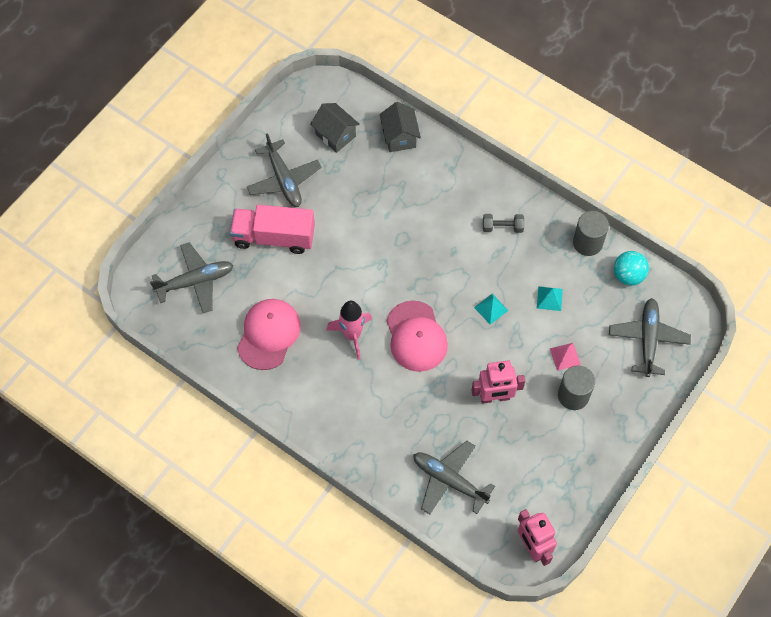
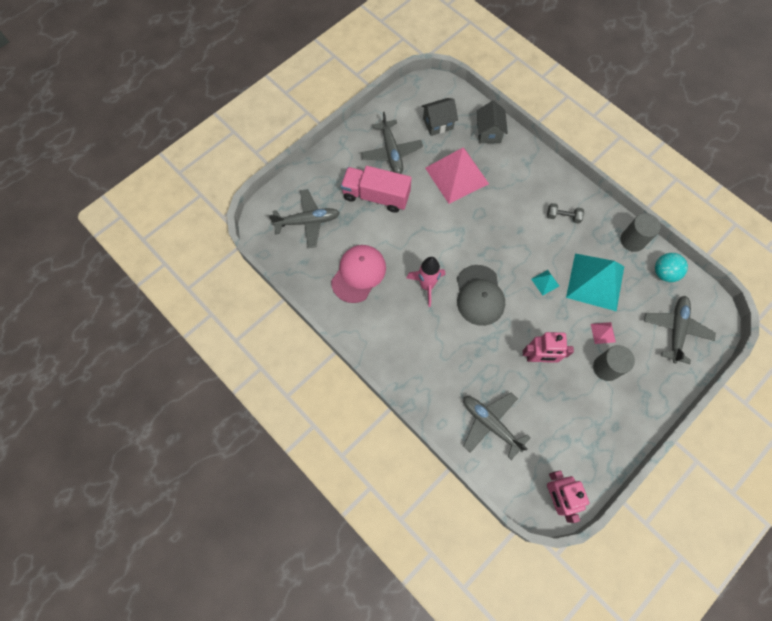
camera: 10 degrees right, 5 degrees up
(335, 135) = (438, 124): grey house -> grey house turned 75 degrees counterclockwise
(368, 197) = (456, 175): none -> pink pyramid
(416, 336) = (479, 295): pink cap -> grey cap
(549, 298) = (595, 281): turquoise pyramid -> turquoise pyramid, size x2.45

